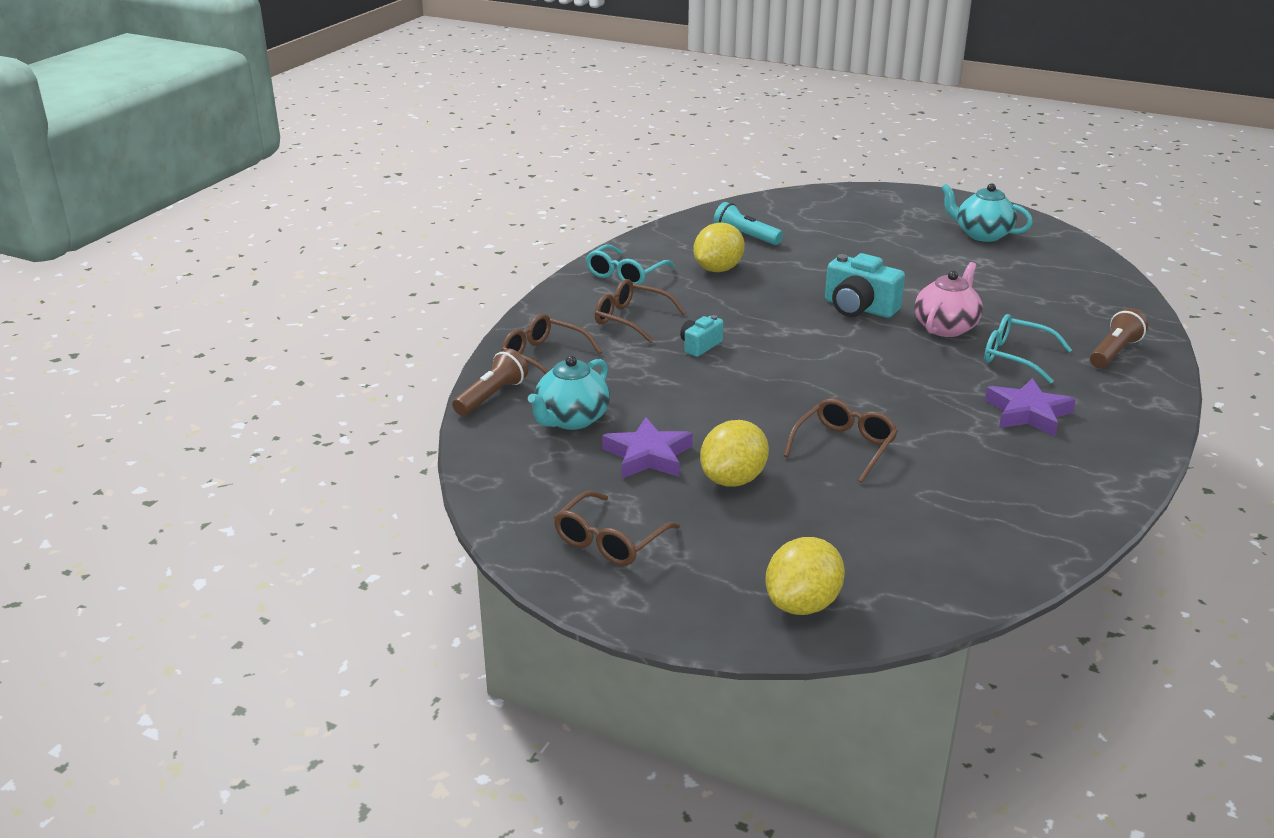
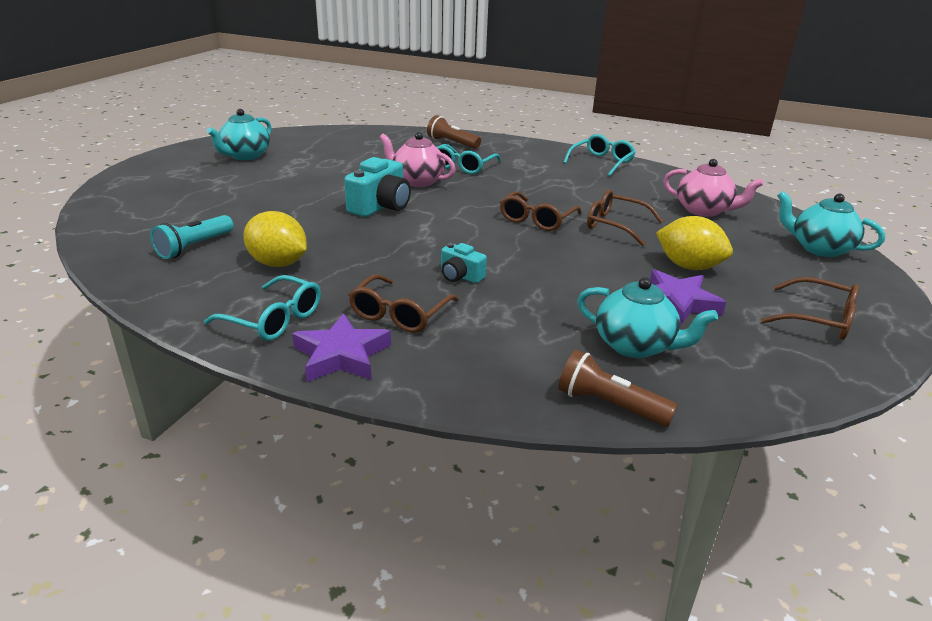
camera: 95 degrees left, 0 degrees up
(543, 357) = (500, 371): brown glasses -> brown glasses (536, 220)
(802, 604) = (819, 248): yellow lemon -> turquoise teapot
(919, 529) = (704, 210): none -> pink teapot
(1028, 413) = (542, 171): purple star -> purple star (341, 355)
(1100, 469) = (601, 162): none -> turquoise glasses

